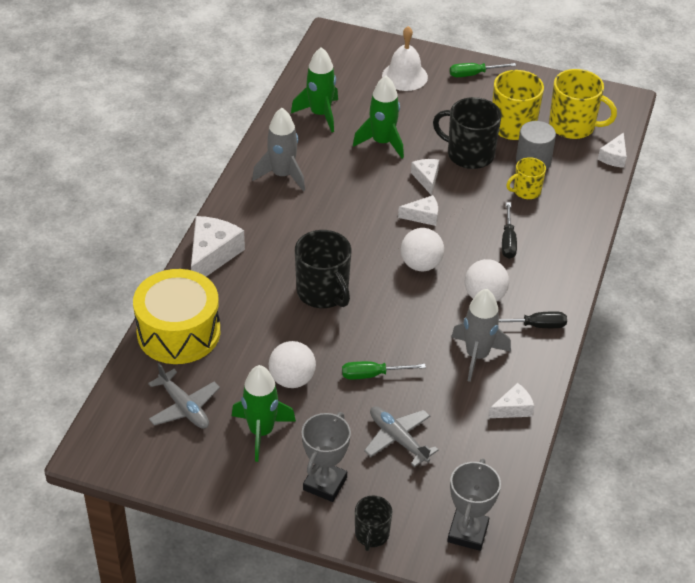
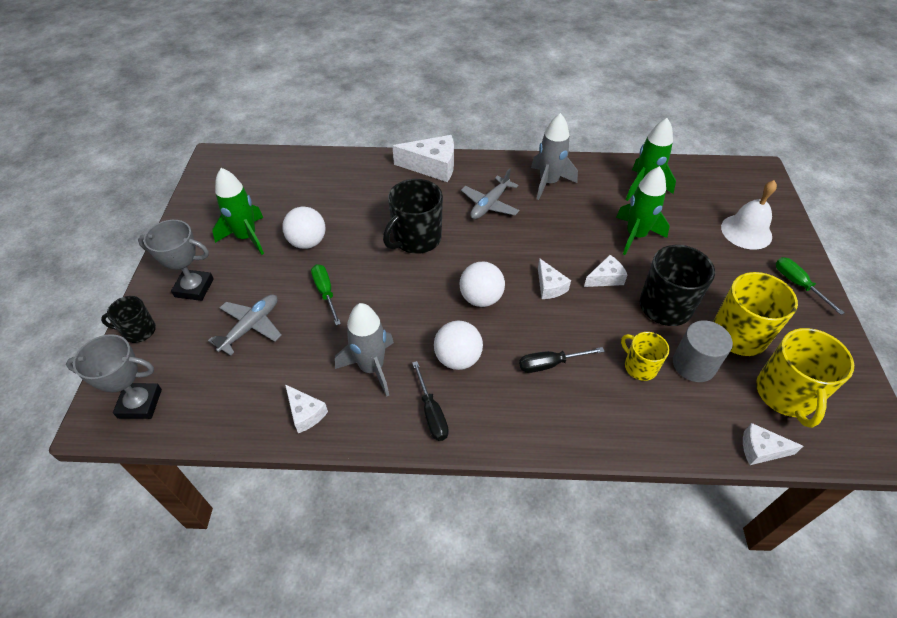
camera: 75 degrees right, 5 degrees up
(178, 332) = (342, 169): yellow drum -> none
(184, 407) = (265, 190): grey plane -> grey plane (489, 204)

